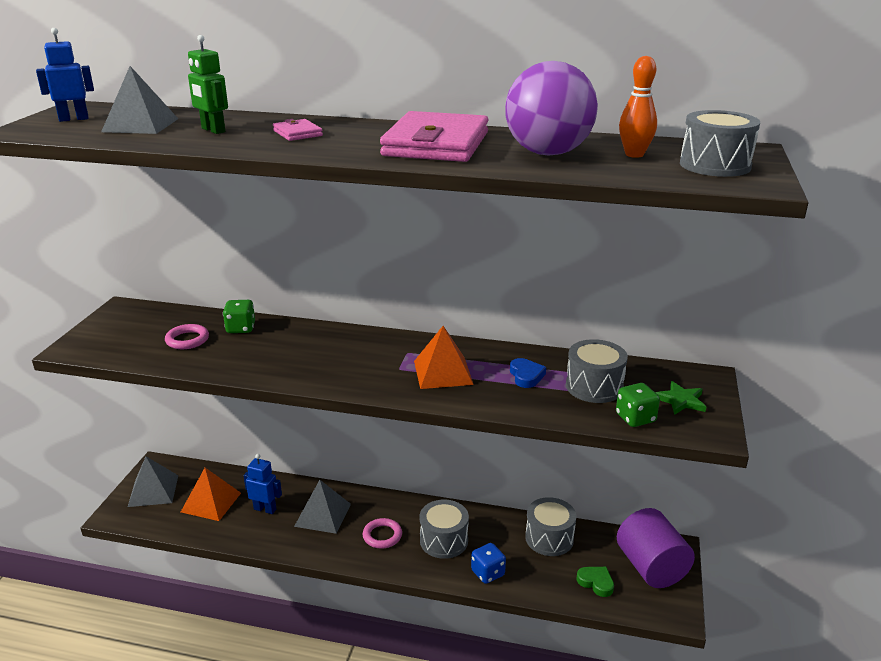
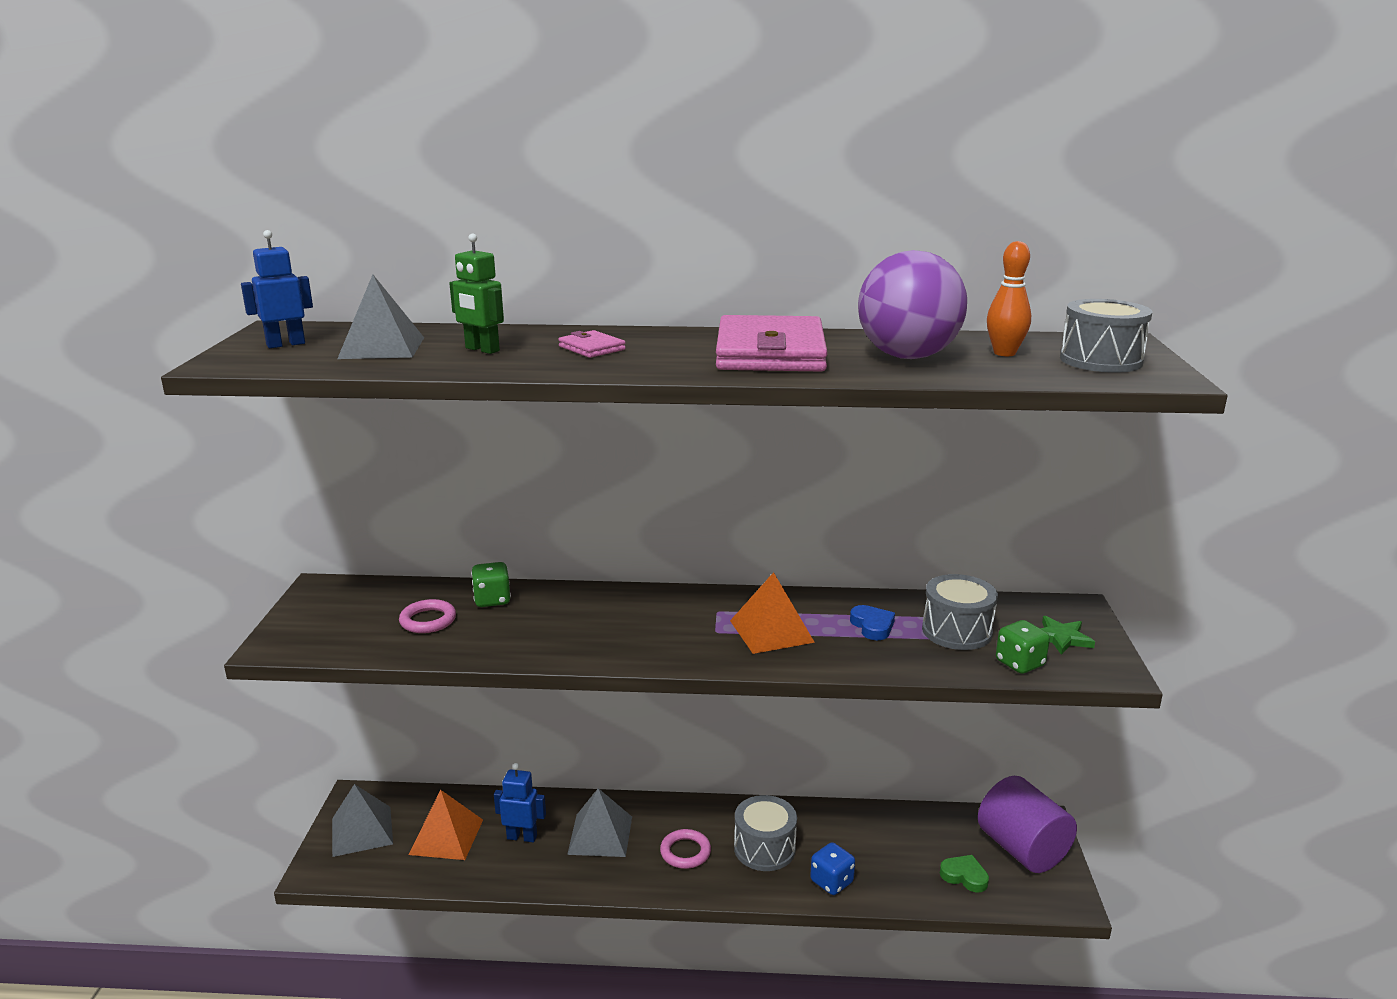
camera: 10 degrees left, 5 degrees down
(549, 538) = (892, 829): grey drum -> none

